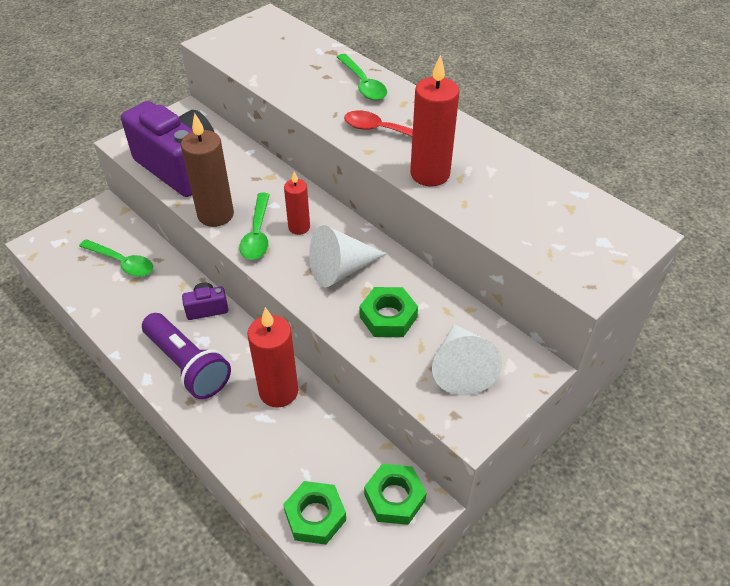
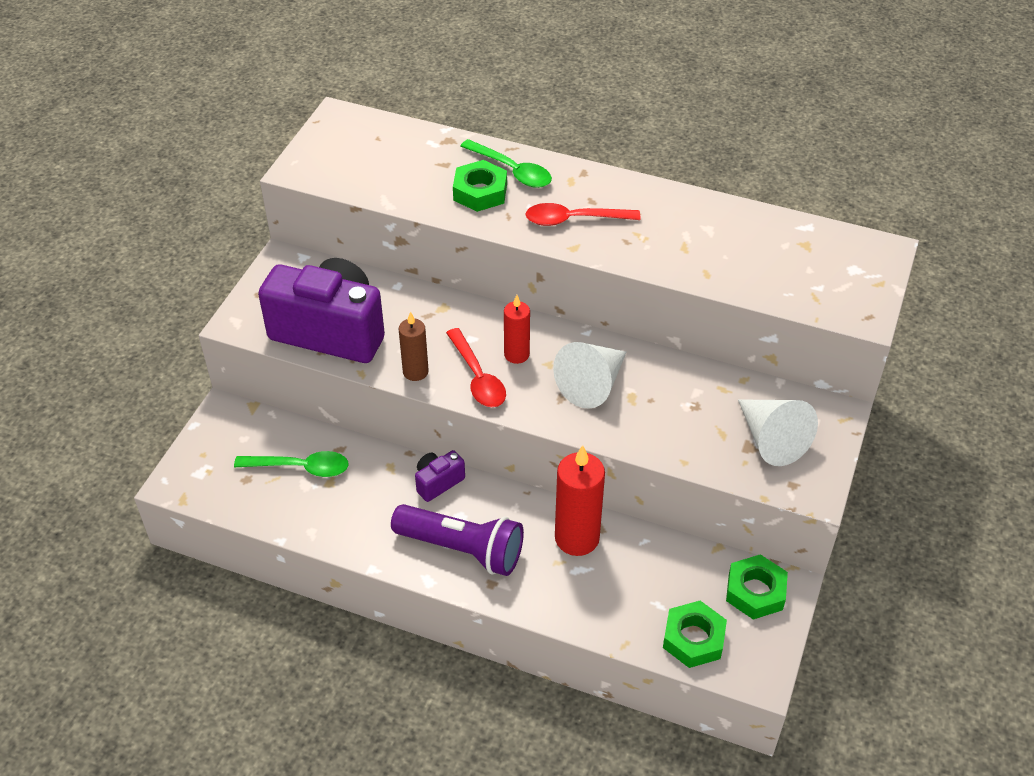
camera: 25 degrees left, 0 degrees up
(216, 215) = (415, 372): brown candle -> brown candle, size x0.59
(257, 234) = (477, 377): green spoon -> red spoon
(388, 317) = (672, 416): green nut -> green nut (480, 192)
(430, 174) = (653, 253): red candle -> none

